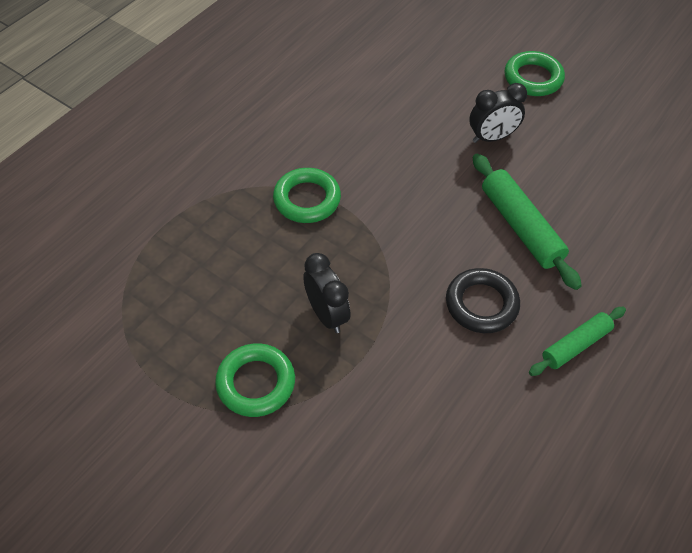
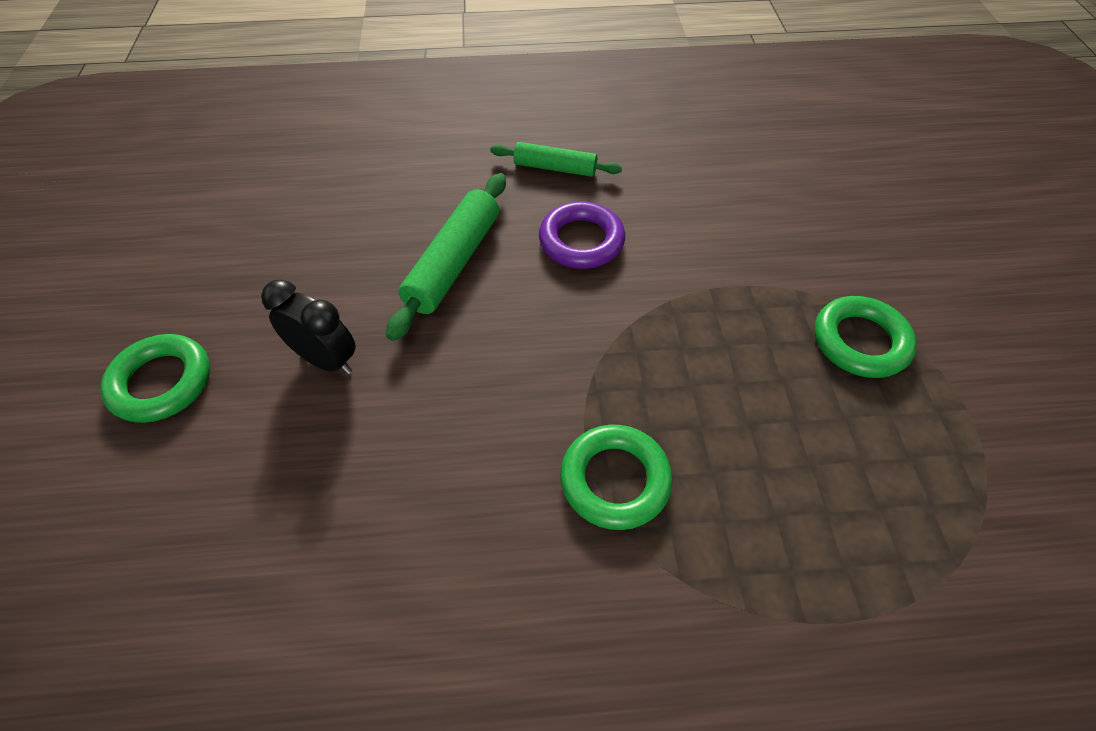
camera: 130 degrees left, 0 degrees up
(327, 314) = (730, 342): black clock -> none
(481, 304) = (581, 241): black ring -> purple ring

